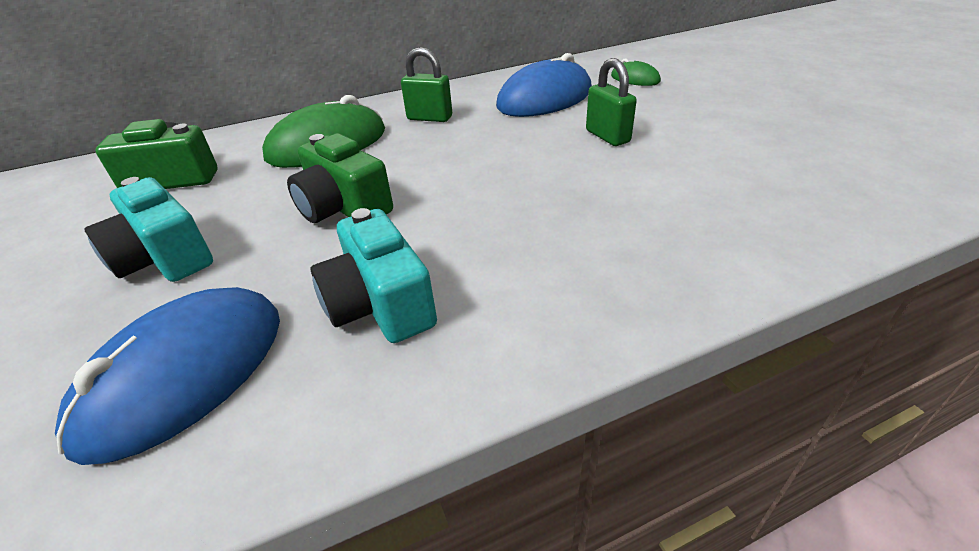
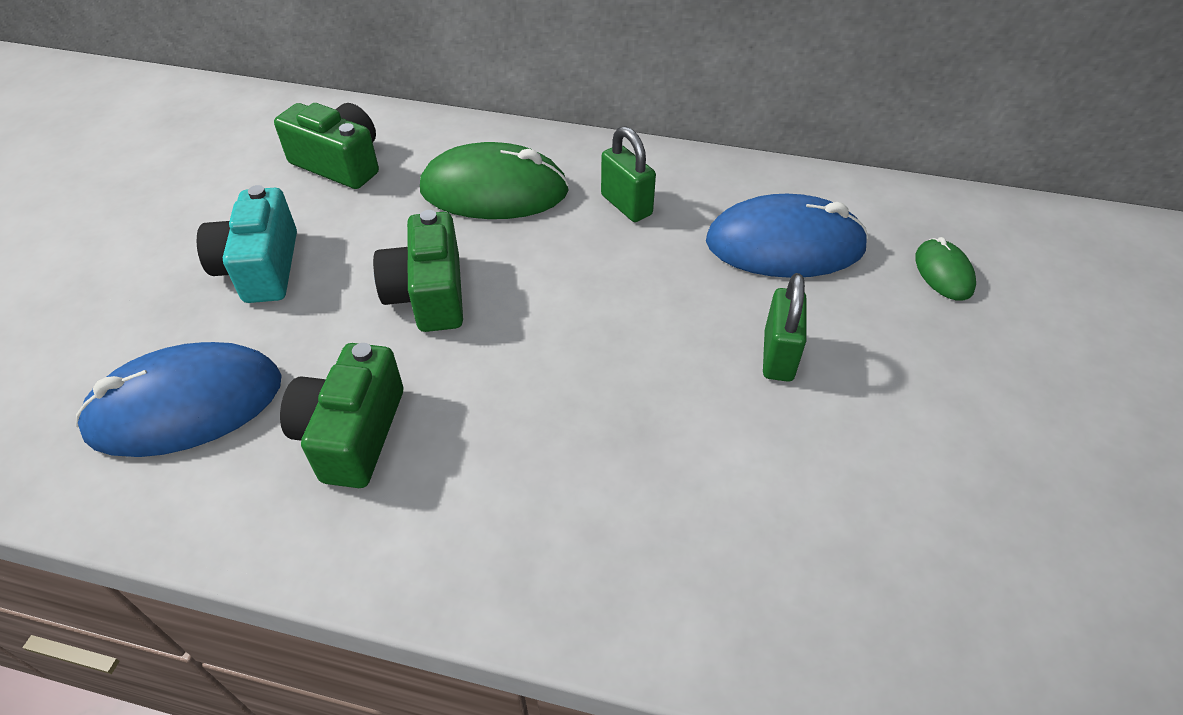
camera: 35 degrees right, 10 degrees up
(380, 304) = (352, 433): turquoise camera -> green camera

